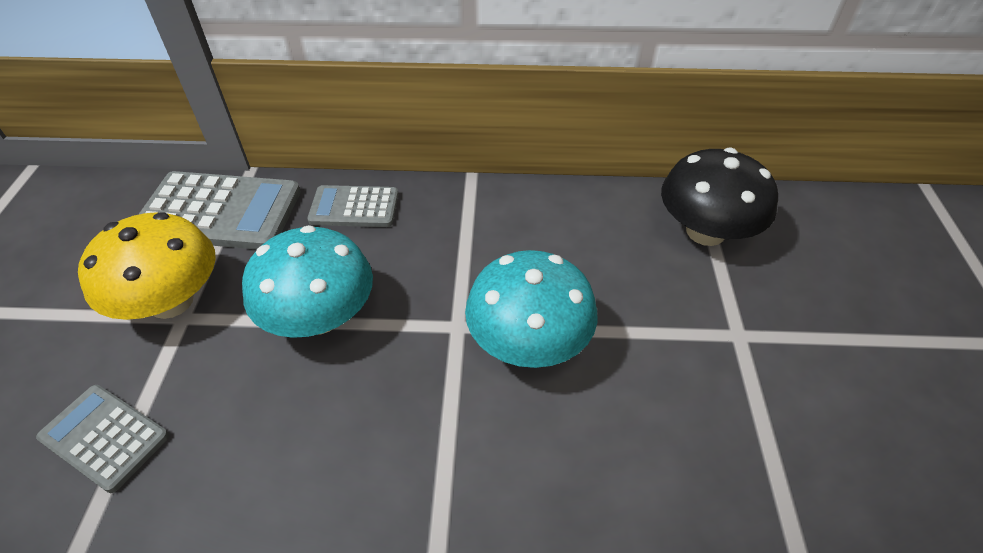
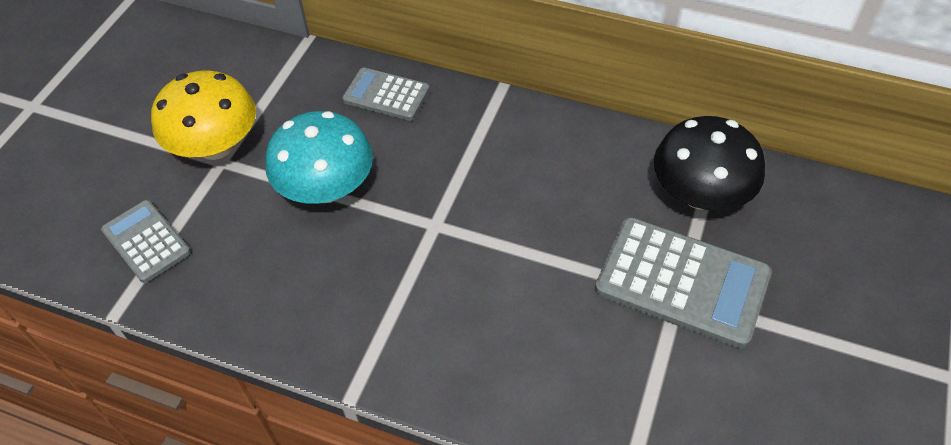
camera: 20 degrees right, 5 degrees up
(220, 212) = (272, 73): grey calculator -> grey calculator (682, 282)
(528, 342) = (488, 254): turquoise mushroom -> none

